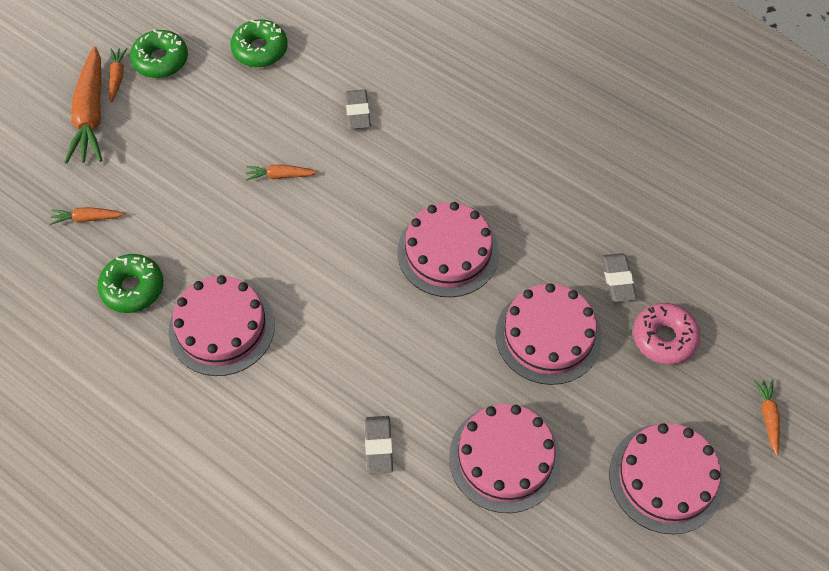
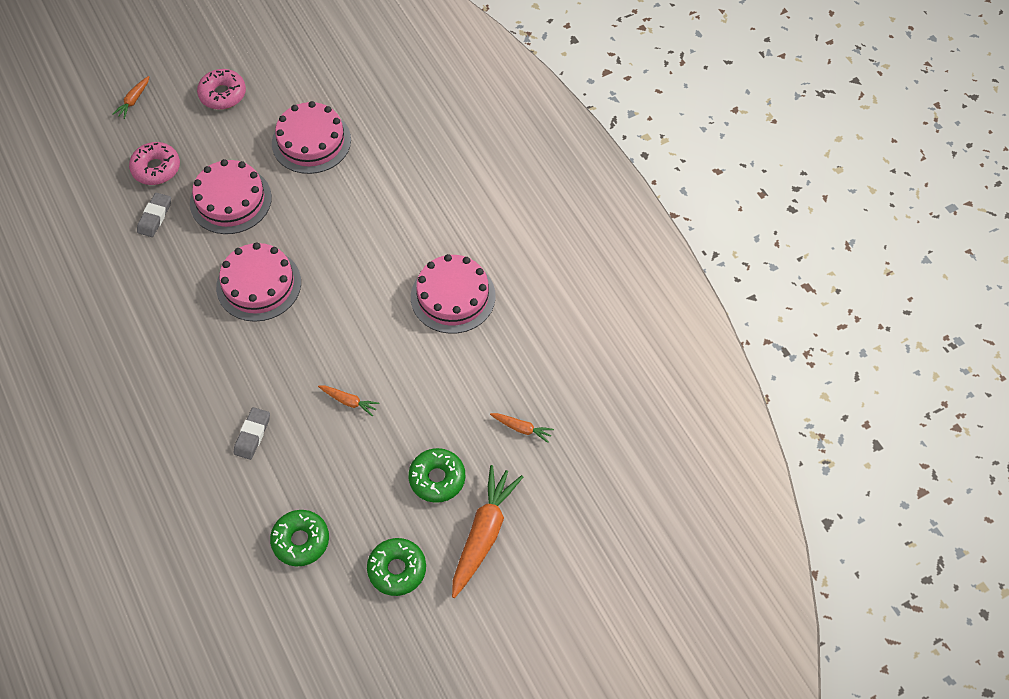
camera: 155 degrees left, 0 degrees up
(117, 77) = (445, 567): orange carrot -> none
(133, 288) = (506, 353): green donut -> green donut (437, 478)
(379, 446) = (386, 178): grey eraser -> none
(666, 478) = (223, 94): pink cake -> pink donut

